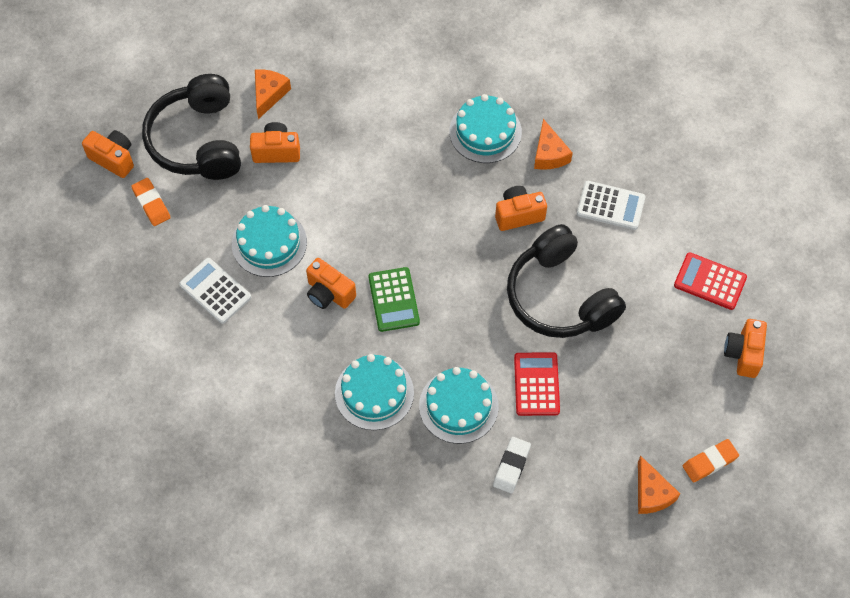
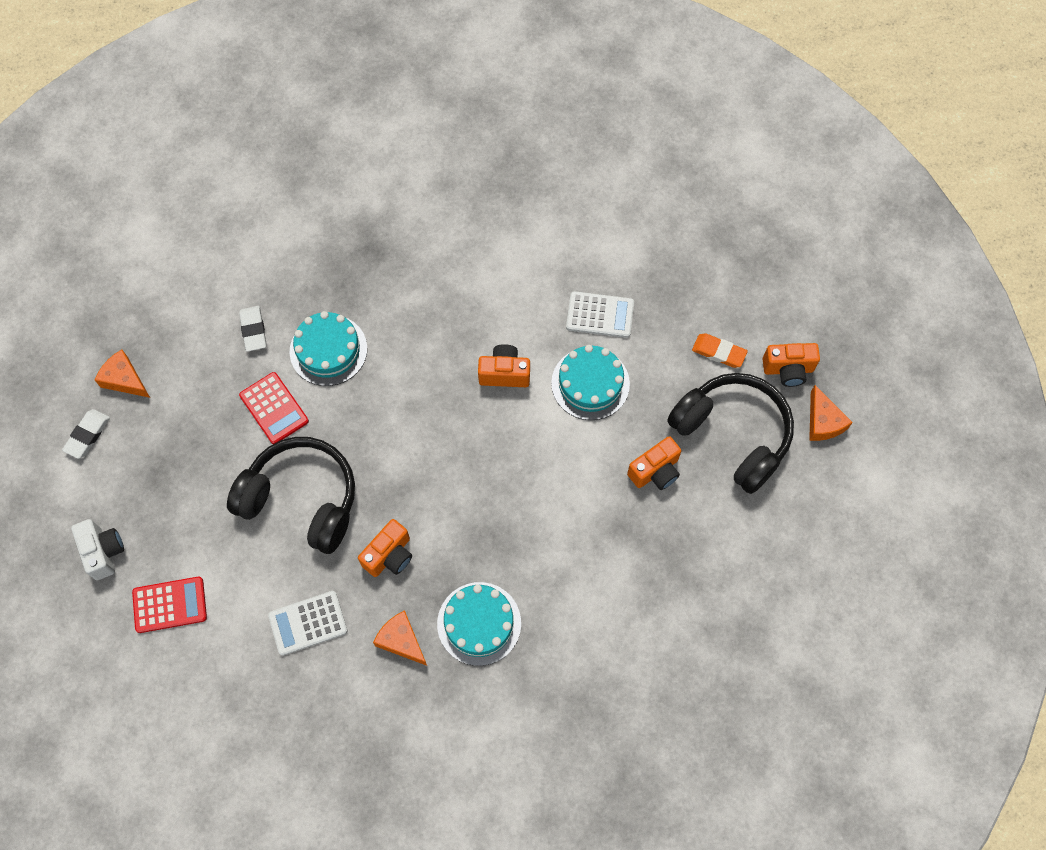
camera: 145 degrees right, 5 degrees up
(269, 94) = (711, 524): orange cheese -> orange cheese (823, 422)
(374, 393) = (405, 317): turquoise cake -> none
(394, 300) = (445, 403): green calculator -> none
(710, 462) = (87, 435): orange eraser -> white eraser
(743, 354) = (103, 552): orange camera -> white camera

